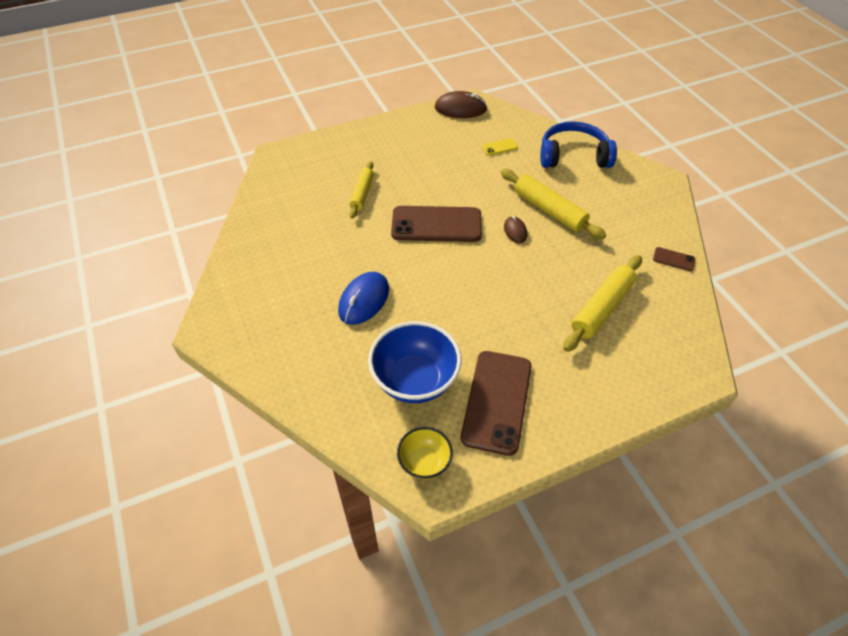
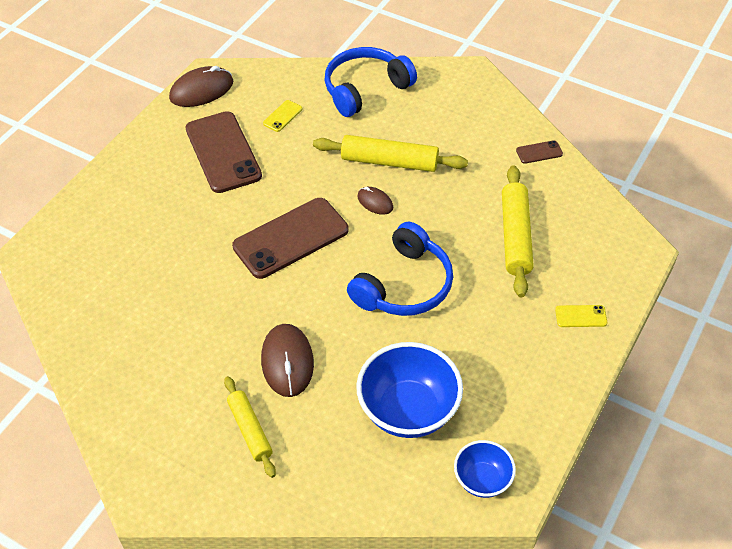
camera: 35 degrees left, 0 degrees up
(362, 193) = (179, 246): yellow rolling pin -> yellow rolling pin (250, 430)
(364, 300) = (287, 362): blue mouse -> brown mouse
(424, 462) = (482, 479): yellow bowl -> blue bowl
(487, 296) = (404, 285): none -> blue headphones
(497, 401) = (497, 382): brown phone -> brown phone (223, 152)
(606, 394) = (581, 316): none -> yellow phone

